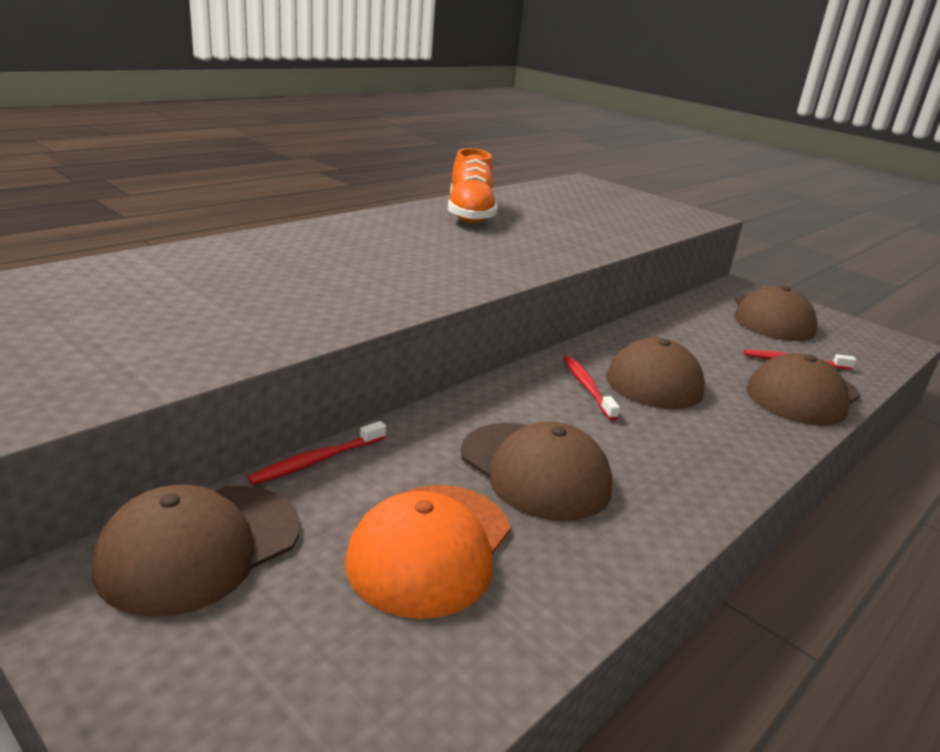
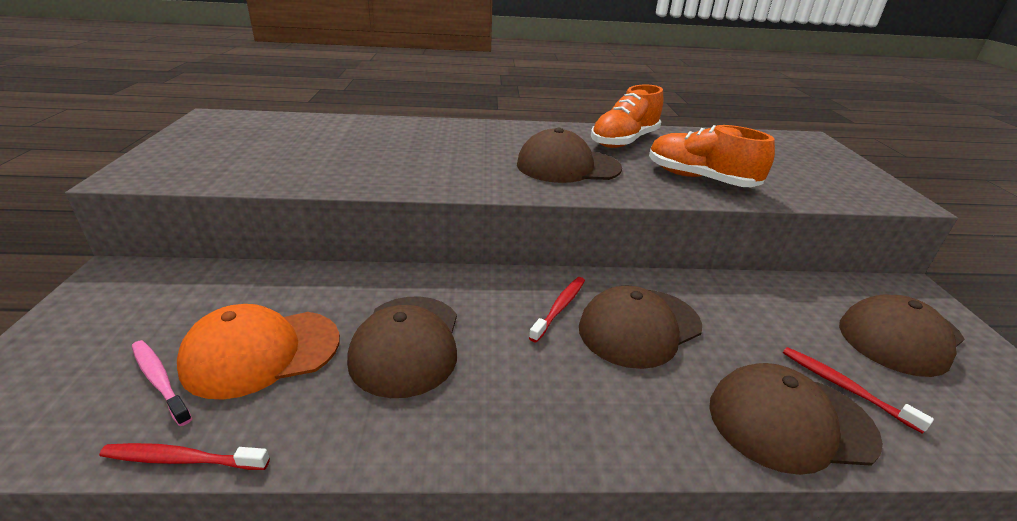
camera: 45 degrees right, 5 degrees up
(200, 547) = (181, 286): brown cap -> brown cap (567, 166)
(316, 461) = (304, 271): red toothbrush -> red toothbrush (182, 459)
(383, 630) = (160, 380): none -> pink toothbrush
(581, 234) = (700, 179): none -> orange shoe

